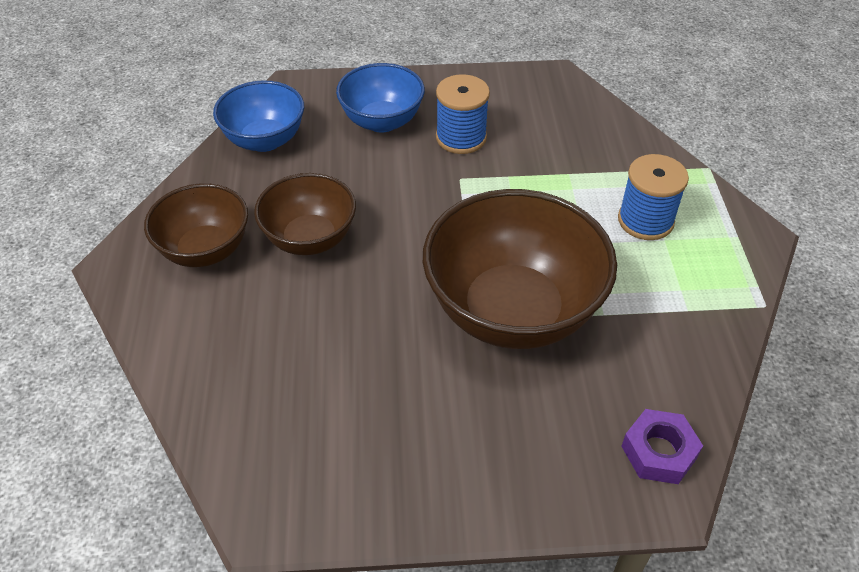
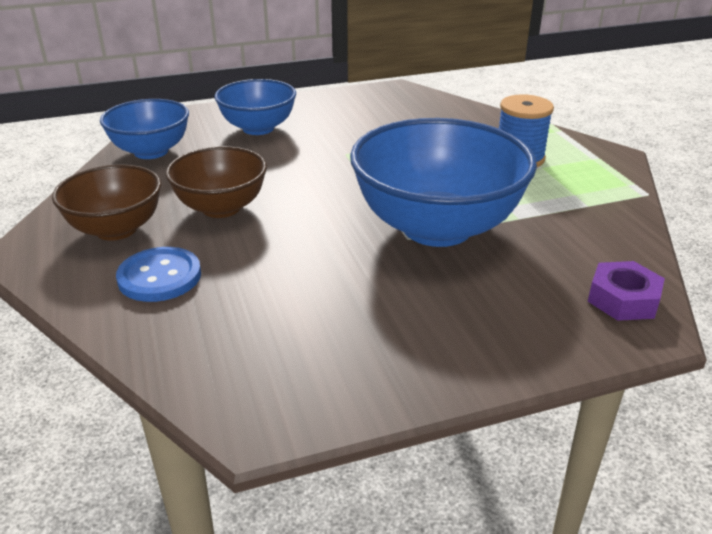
camera: 15 degrees left, 15 degrees down
(229, 323) = (159, 277): none -> blue button
(461, 137) = (334, 130): blue spool -> none
(512, 311) = (437, 228): brown bowl -> blue bowl

